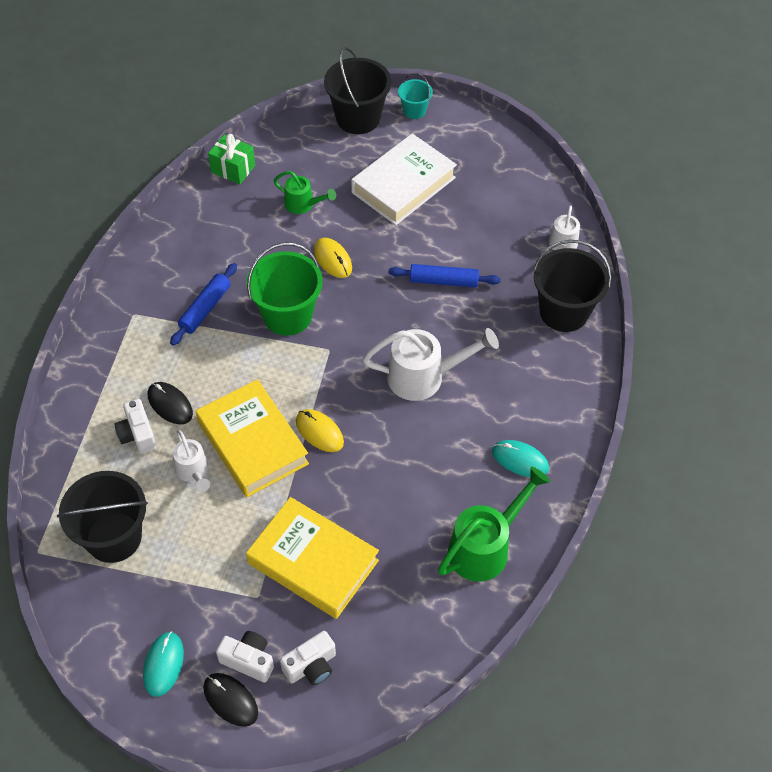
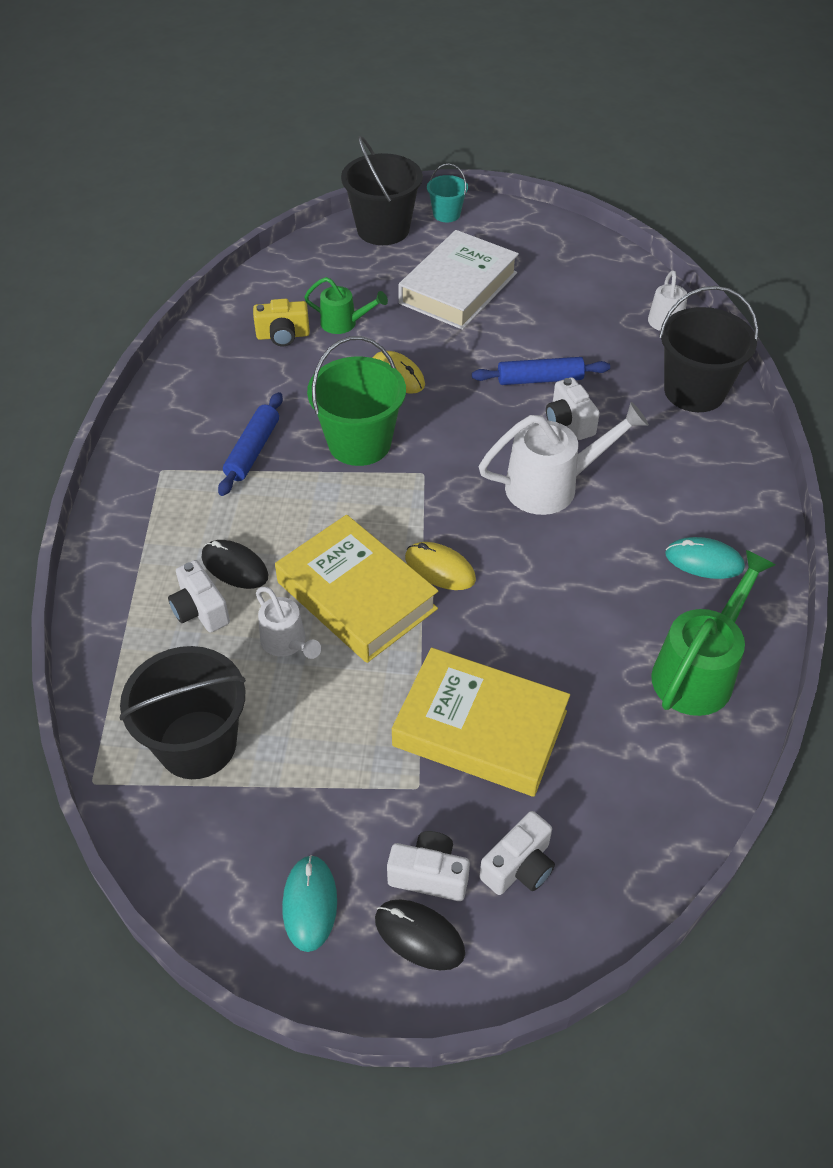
camera: 10 degrees left, 5 degrees down
(233, 169) = (248, 298): green gift -> none
(252, 209) = (283, 335): none -> yellow camera
(455, 323) = (569, 422): none -> white camera

